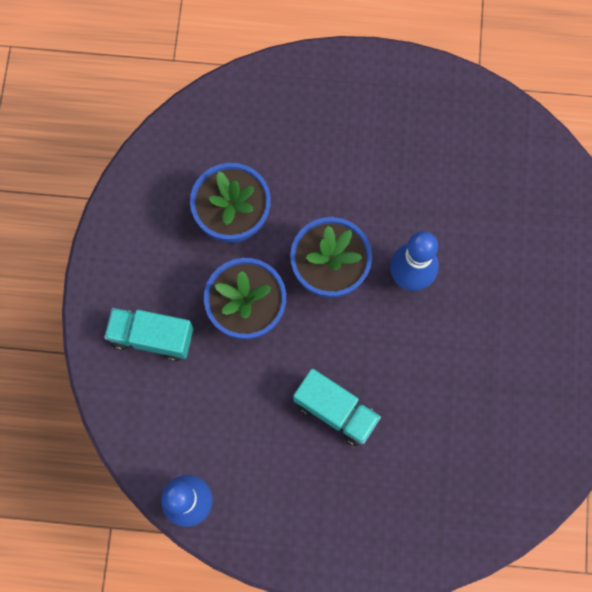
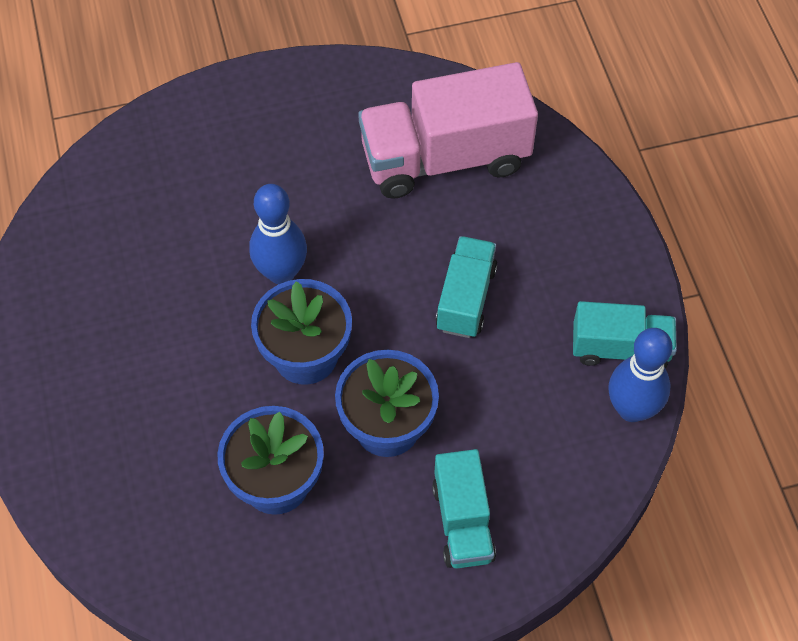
camera: 110 degrees left, 15 degrees down
(246, 517) = (620, 348): none -> turquoise truck
(479, 446) = (445, 158): none -> pink truck

